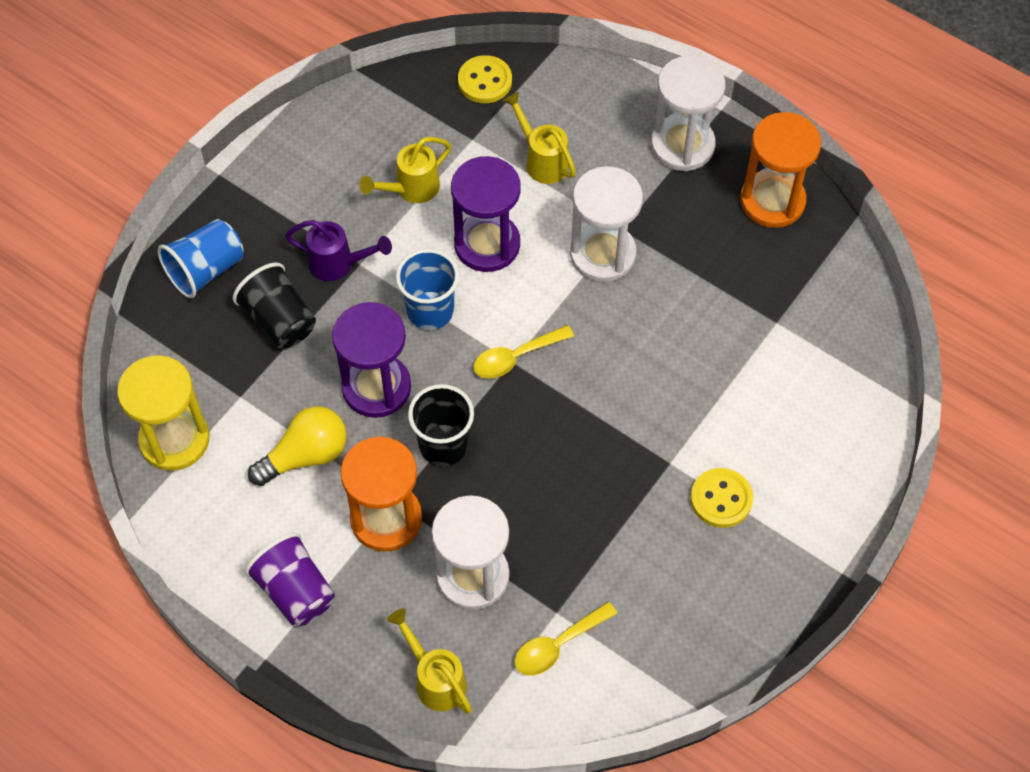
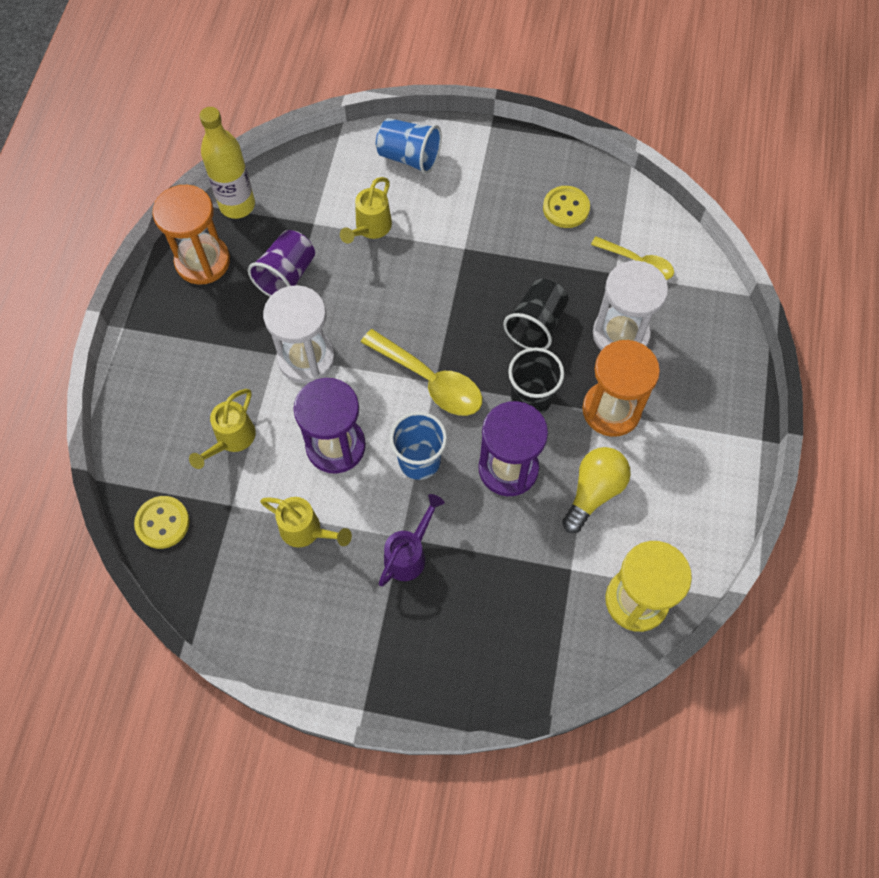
camera: 115 degrees left, 5 degrees up
(206, 270) = (469, 664): blue cup -> blue cup (409, 157)
(279, 320) = (487, 574): black cup -> black cup (536, 324)
(295, 591) = (702, 445): purple cup -> purple cup (286, 276)
(305, 455) = (594, 492): yellow light bulb -> yellow light bulb turned 90 degrees clockwise
(338, 264) = (409, 554): purple watering can -> purple watering can turned 45 degrees clockwise
(435, 679) = (706, 325): yellow watering can -> yellow watering can (370, 229)
(515, 357) = (430, 381): yellow spoon -> yellow spoon, size x1.54
(682, 145) = (172, 341): white hourglass -> none
(721, 499) = (476, 208): yellow button -> yellow button (566, 208)
(835, 256) = (237, 205): none -> yellow bottle

